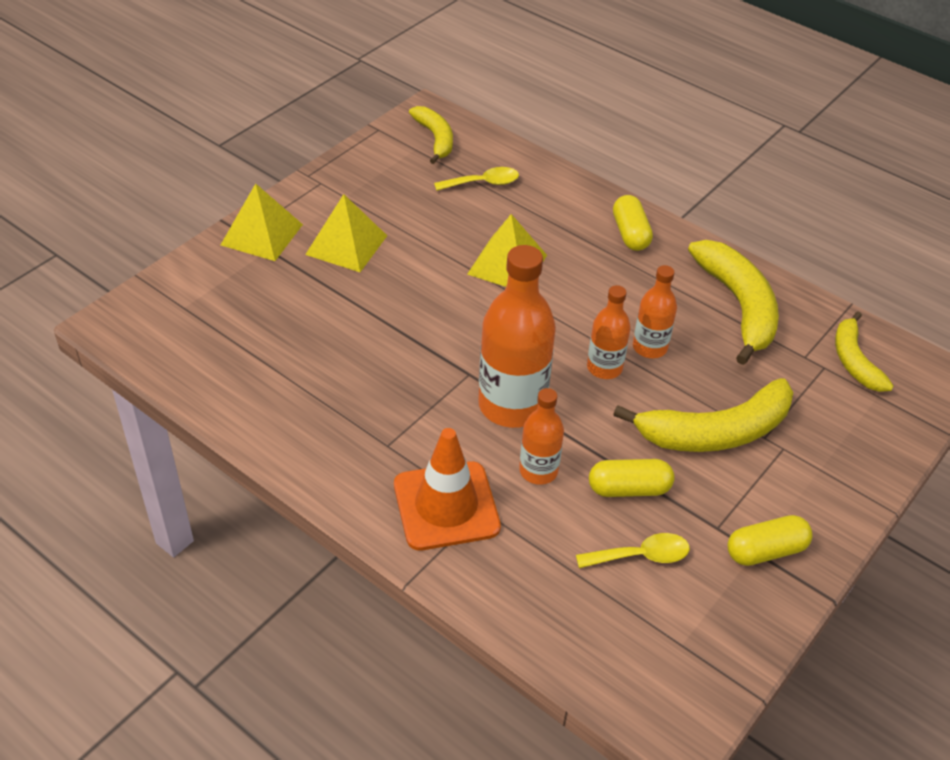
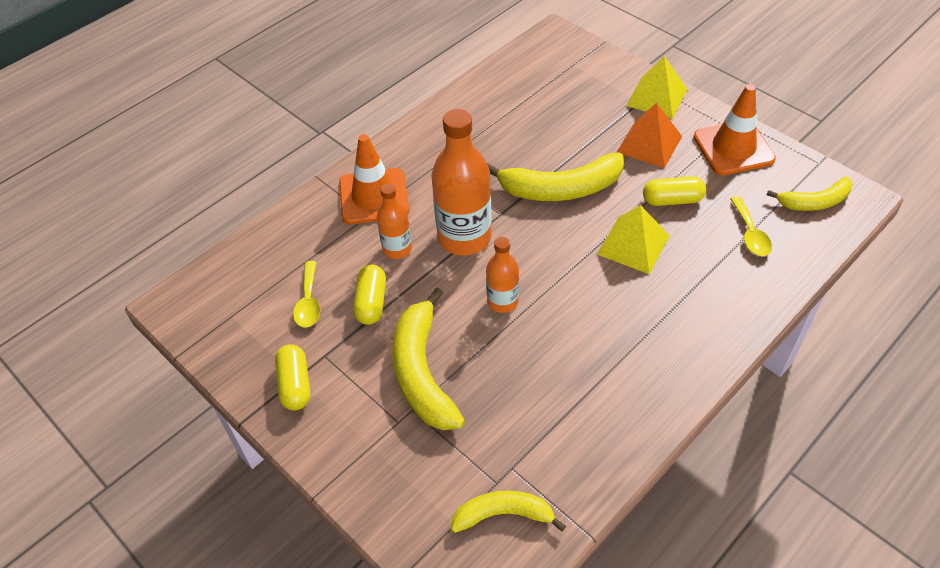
camera: 100 degrees right, 5 degrees up
(346, 245) = (649, 144): yellow pyramid -> orange pyramid
(355, 183) = (733, 148): none -> orange traffic cone
(630, 234) = (688, 344): yellow capsule -> yellow capsule (672, 200)
(649, 347) = (526, 338): orange bottle -> none
(738, 306) = (584, 422): yellow banana -> yellow banana (561, 188)

